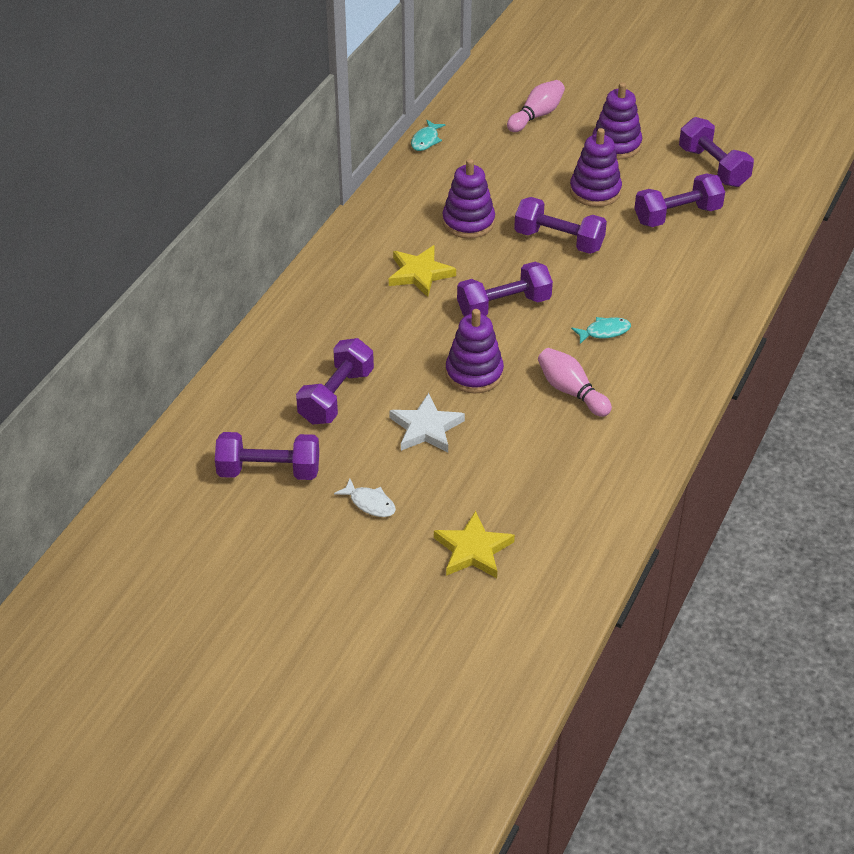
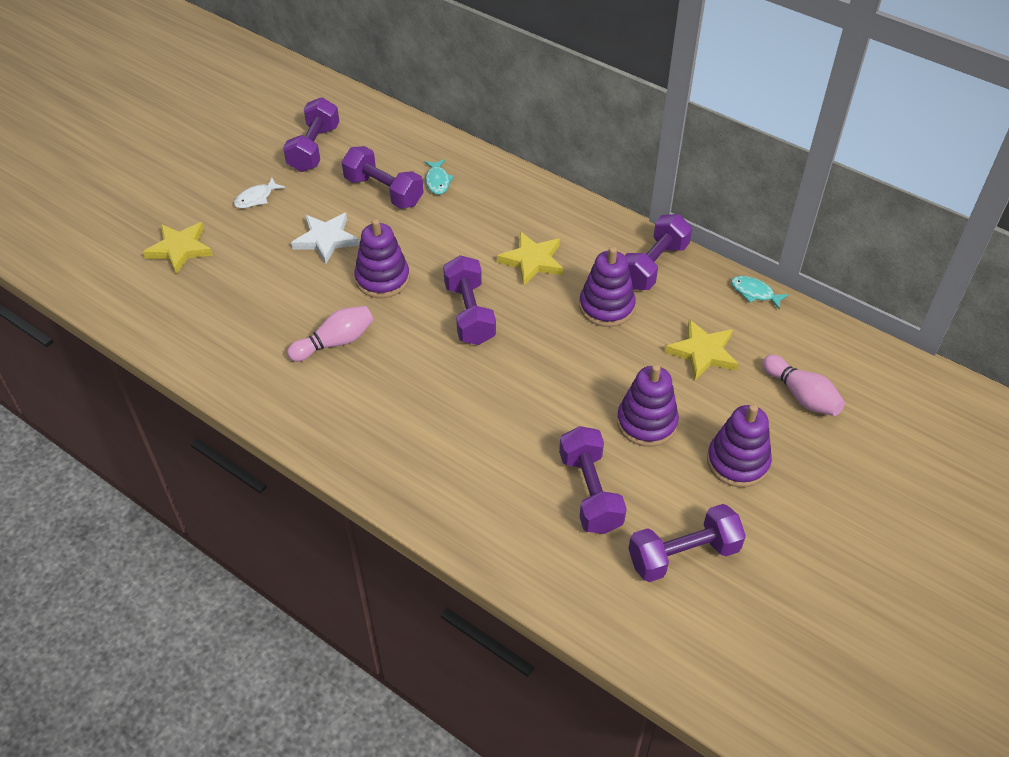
camera: 100 degrees right, 5 degrees up
(506, 165) = (703, 352): none -> yellow star
(559, 240) = (563, 374): purple dumbbell -> purple dumbbell (653, 266)
(604, 332) = (410, 384): turquoise fish -> turquoise fish (437, 181)

